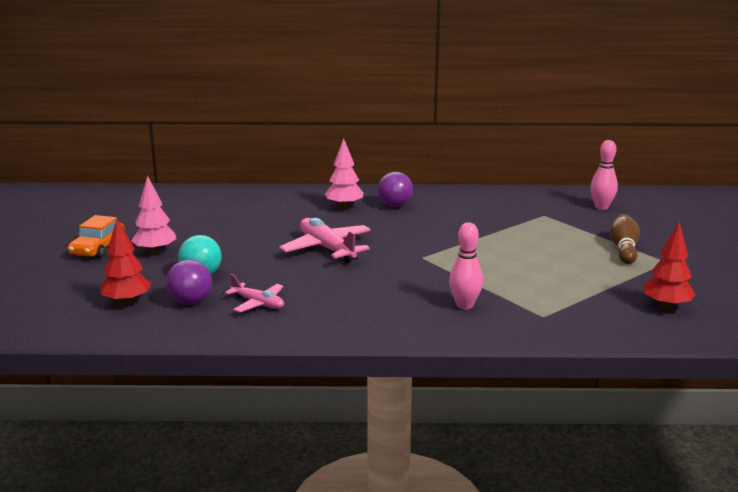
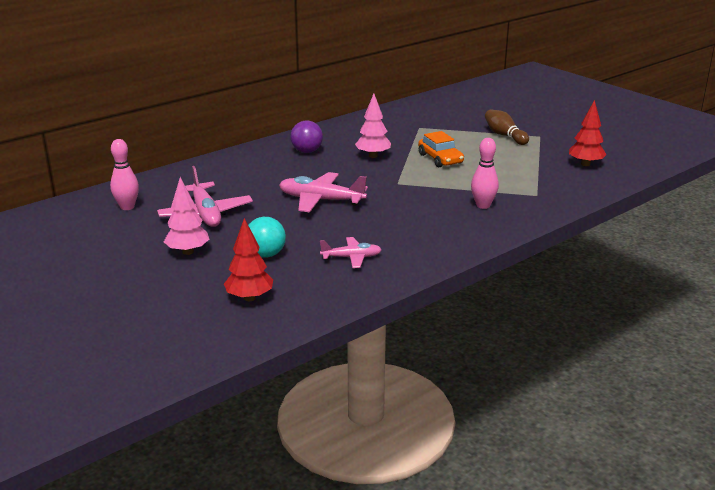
camera: 40 degrees left, 5 degrees up
(98, 248) = (128, 268): orange car -> orange car (440, 159)
(191, 302) = (299, 277): purple ball -> none
(221, 228) = (205, 214): none -> pink plane
(344, 207) = (271, 164): pink tree -> pink tree (373, 156)
(601, 207) = (443, 110): pink bowling pin -> pink bowling pin (127, 207)

